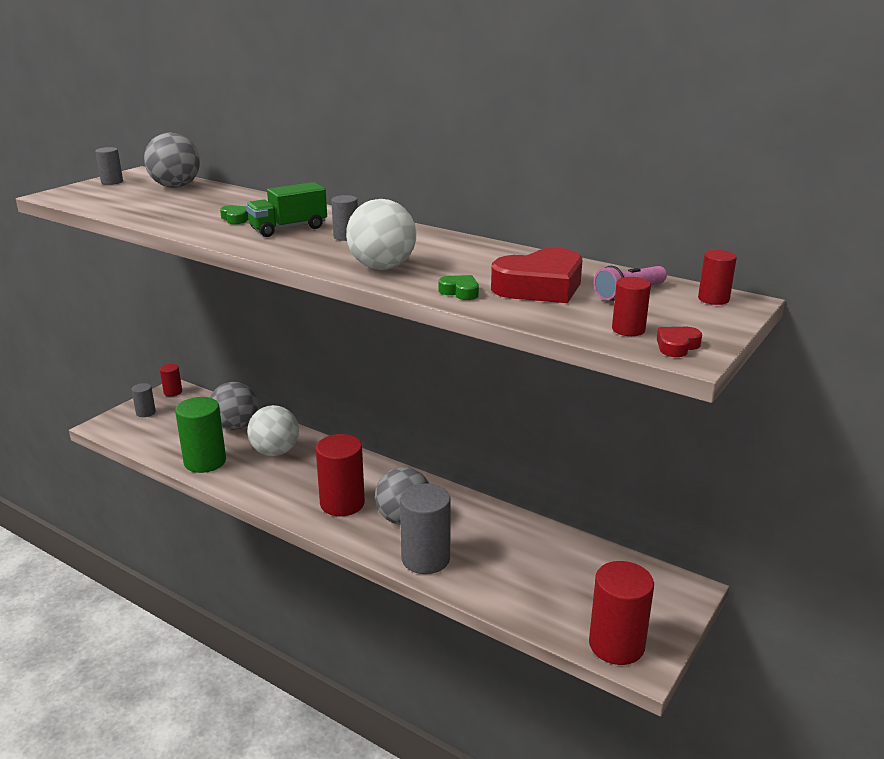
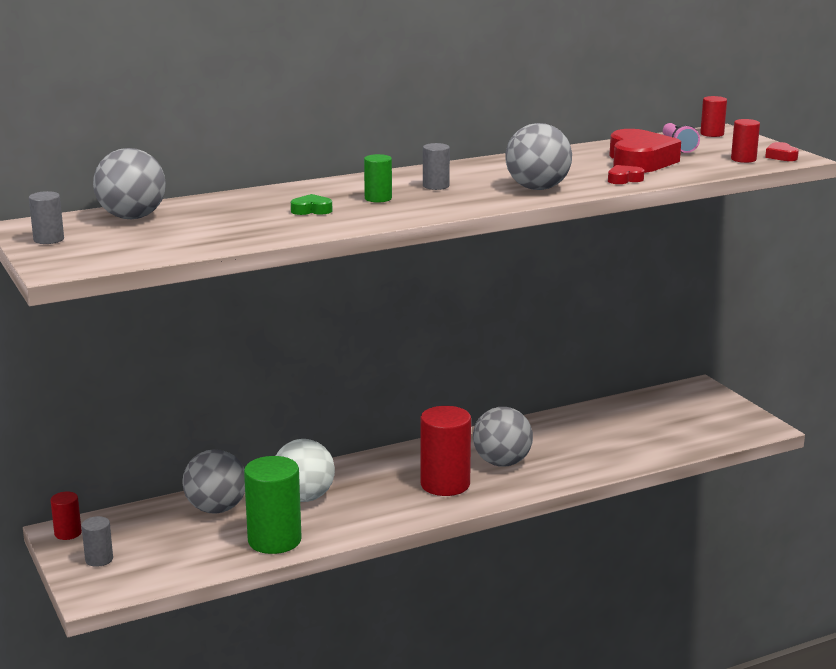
camera: 60 degrees left, 5 degrees down
(288, 228) = (378, 198): green truck -> green cylinder
(382, 267) = (537, 188): white ball -> grey ball
(425, 559) = (571, 468): grey cylinder -> none
(460, 292) = (624, 179): green heart -> red heart
(616, 645) = (739, 429): red cylinder -> none

